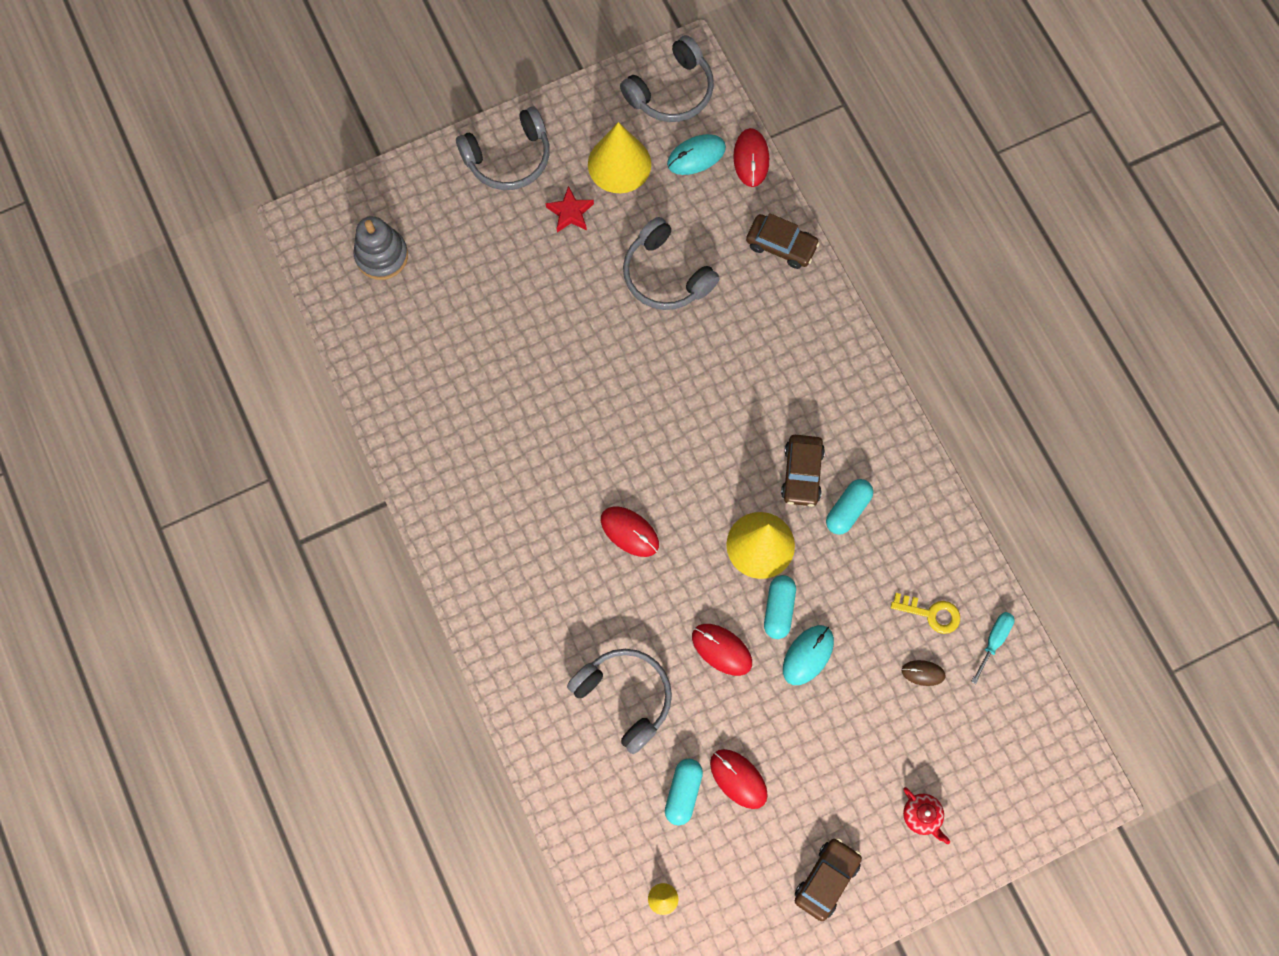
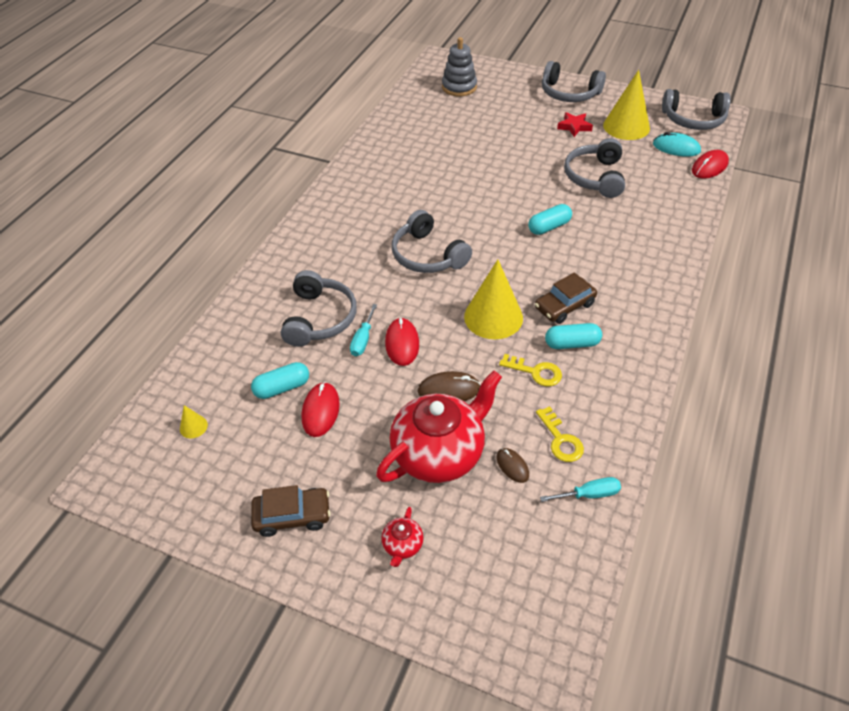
camera: 50 degrees right, 25 degrees down
(629, 532) = (427, 255): red mouse -> grey headphones
(687, 679) = (363, 340): none -> turquoise screwdriver
(778, 609) = (462, 353): turquoise capsule -> turquoise capsule (549, 227)
(781, 245) = (683, 208): brown car -> none
(808, 655) = (449, 390): turquoise mouse -> brown mouse
(851, 568) = (536, 372): none -> yellow key
(863, 718) = (439, 453): none -> red teapot

